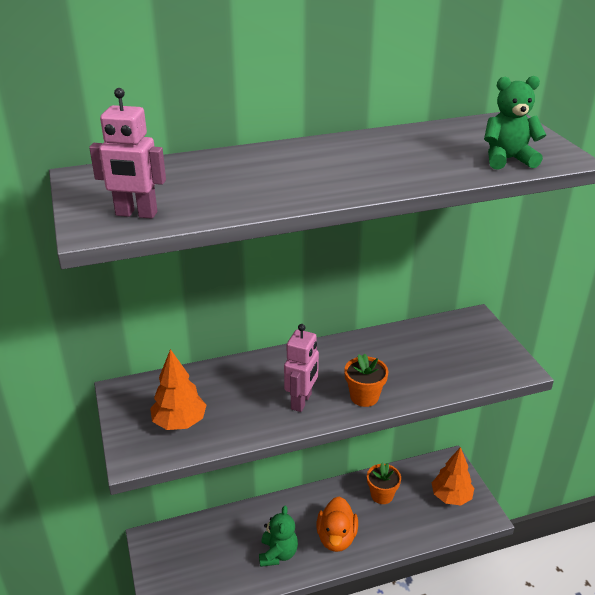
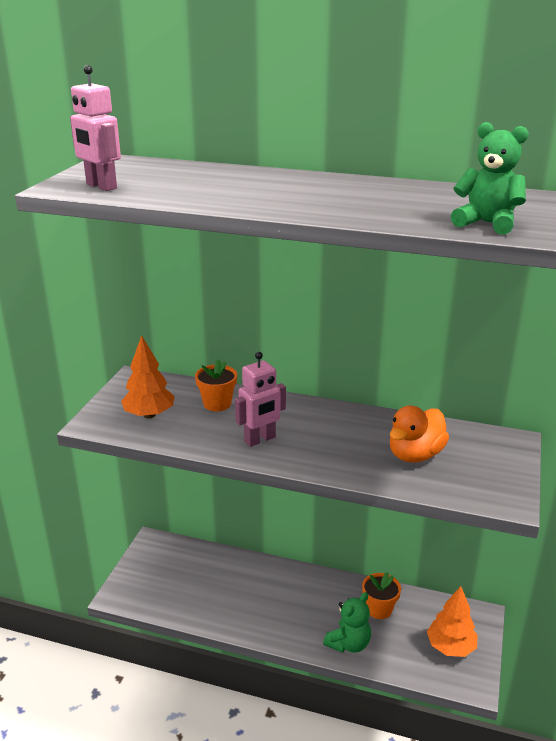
camera: 35 degrees right, 5 degrees down
(278, 554) = (240, 606): green teddy bear -> green teddy bear (348, 643)
(336, 537) = (303, 621): orange duck -> orange duck (415, 455)
(364, 397) = (319, 458): orange flower pot -> orange flower pot (217, 404)

